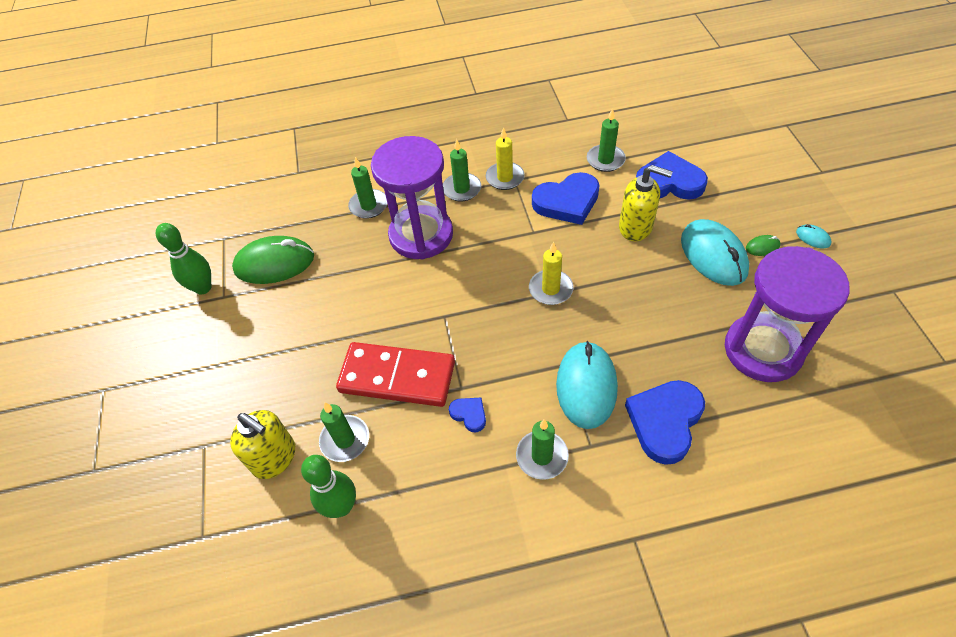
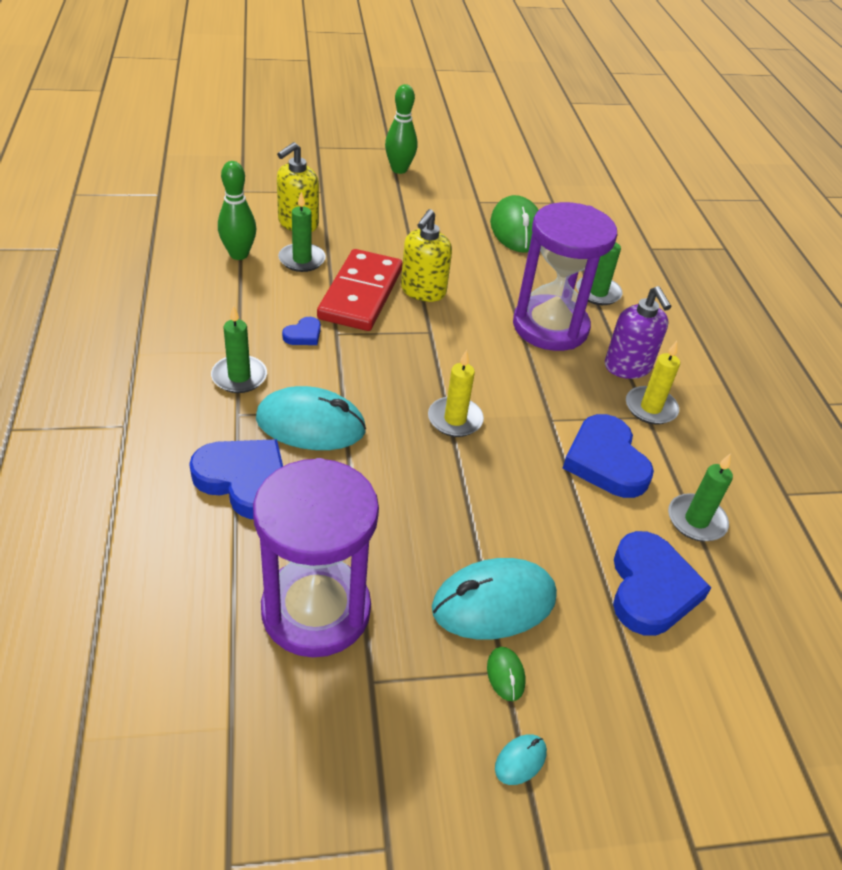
camera: 85 degrees right, 10 degrees down
(203, 288) = (490, 191): green bowling pin -> green bowling pin (399, 169)
(462, 189) = (628, 367): green candle -> purple soap dispenser
(636, 227) = (554, 525): yellow soap dispenser -> yellow soap dispenser (423, 291)

